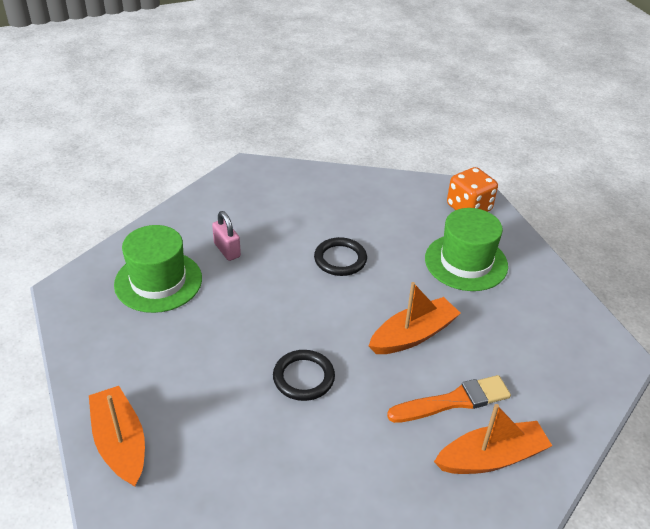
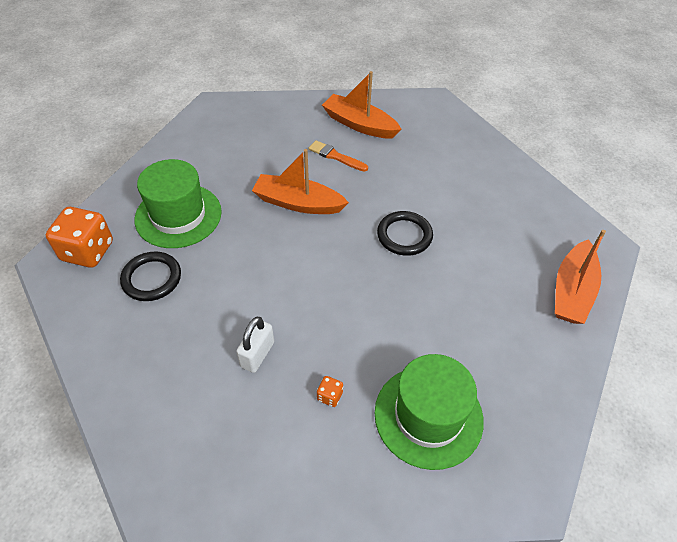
camera: 130 degrees left, 10 degrees up
(227, 250) = (330, 396): pink padlock -> orange dice
(293, 238) = (257, 354): none -> white padlock
(340, 259) = (254, 297): black ring -> black ring (152, 278)
(453, 401) = (336, 156): orange brush -> orange brush, size x0.65

